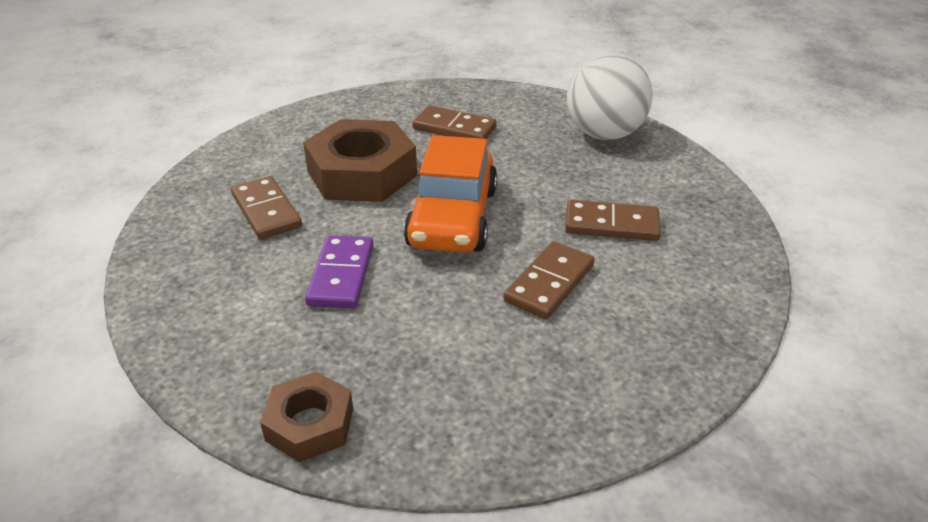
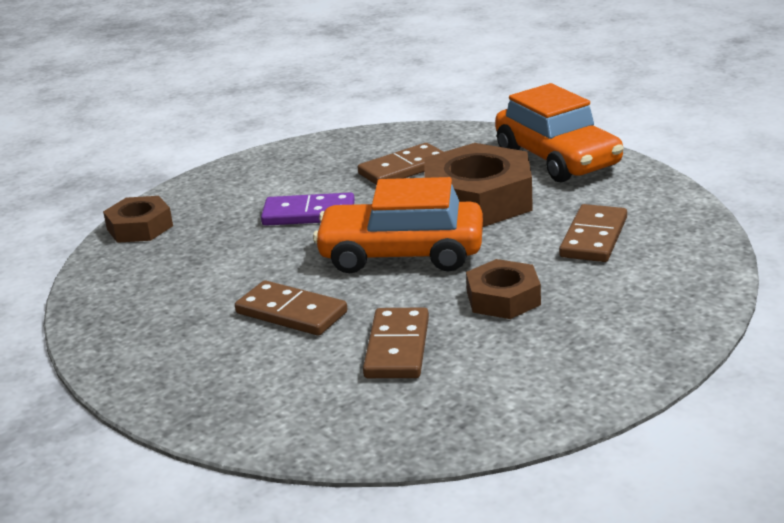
camera: 90 degrees right, 10 degrees down
(301, 130) = (557, 159): none -> orange car
(541, 172) = (503, 298): none -> brown nut
(604, 134) = (619, 341): white ball -> none

